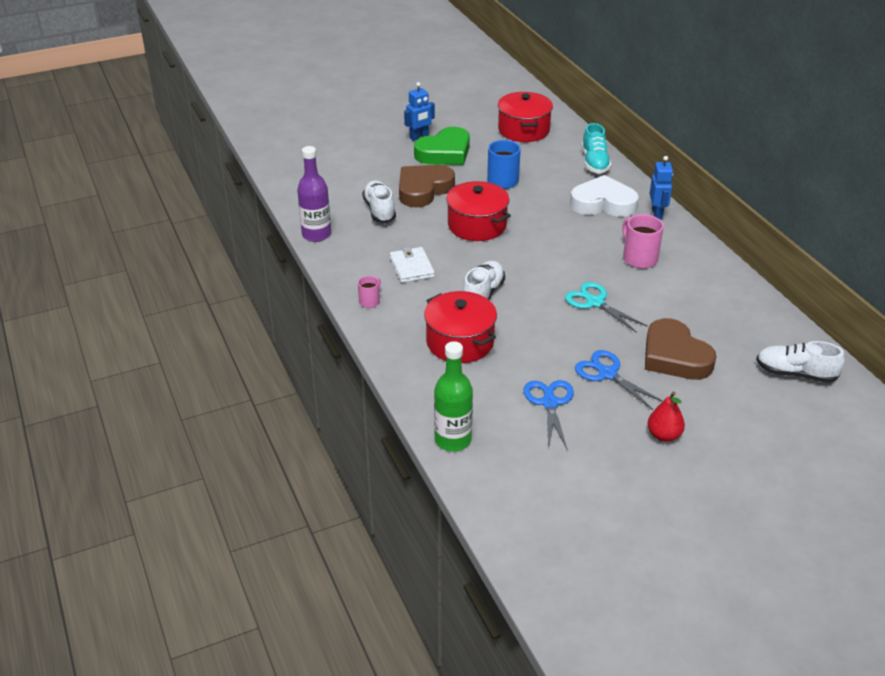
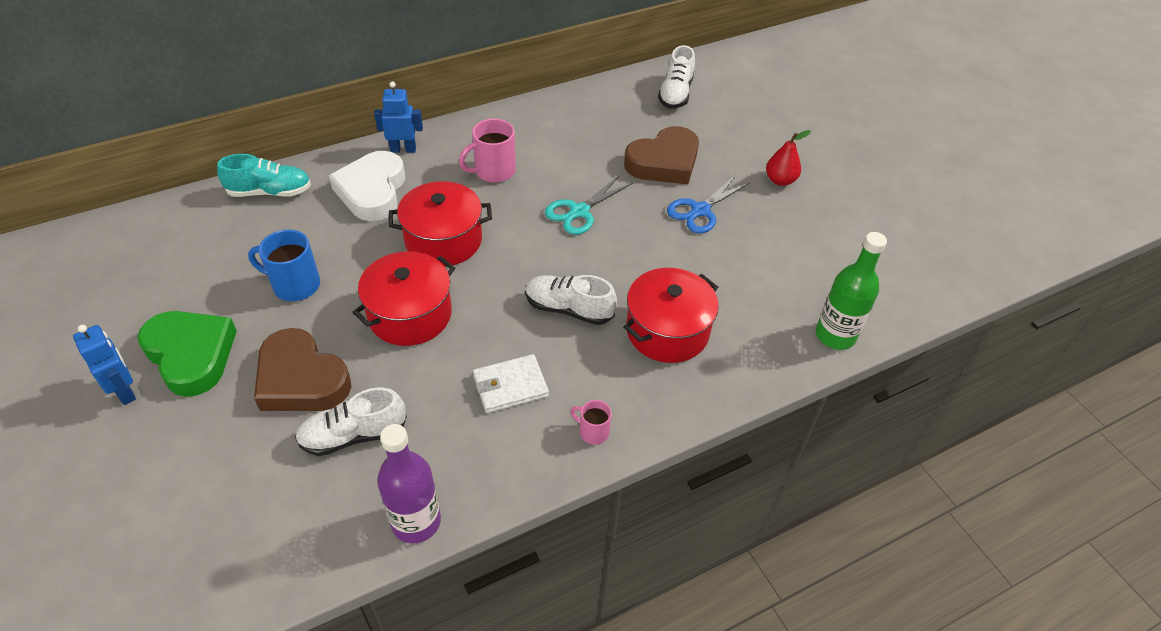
camera: 95 degrees left, 10 degrees up
(523, 130) = (151, 259): red pot -> red pot (443, 240)
(549, 403) = (756, 256): blue scissors -> none

